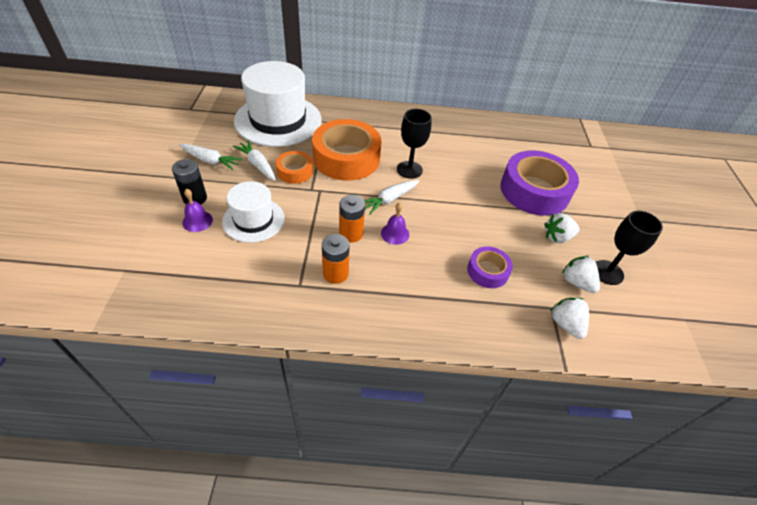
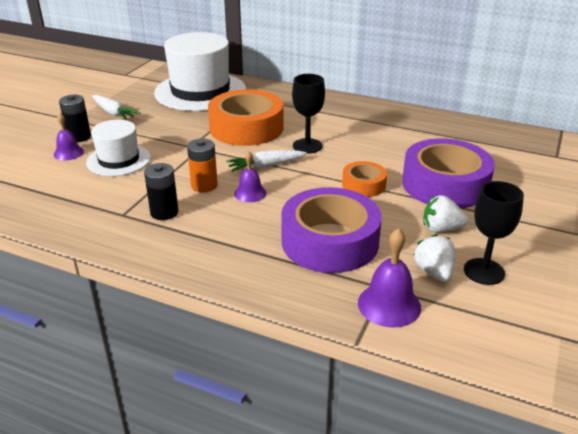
camera: 25 degrees right, 15 degrees down
(257, 165) = (154, 121): white carrot -> none
(295, 171) = (186, 131): orange tape -> orange tape (363, 185)
(335, 273) = (164, 212): orange battery -> black battery
(487, 271) = (330, 241): purple tape -> purple tape, size x1.96
(565, 324) = (389, 305): white strawberry -> purple bell

